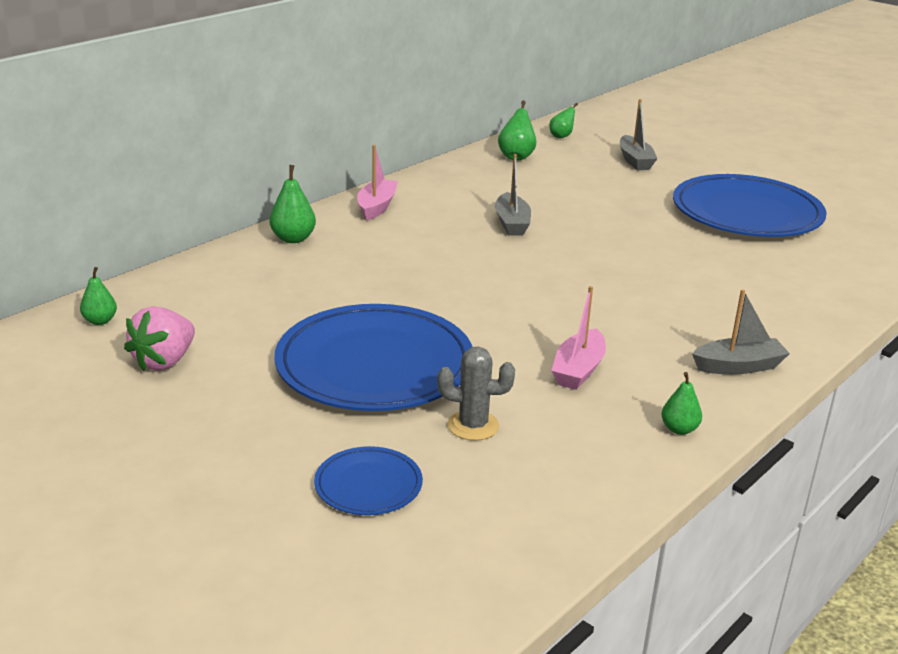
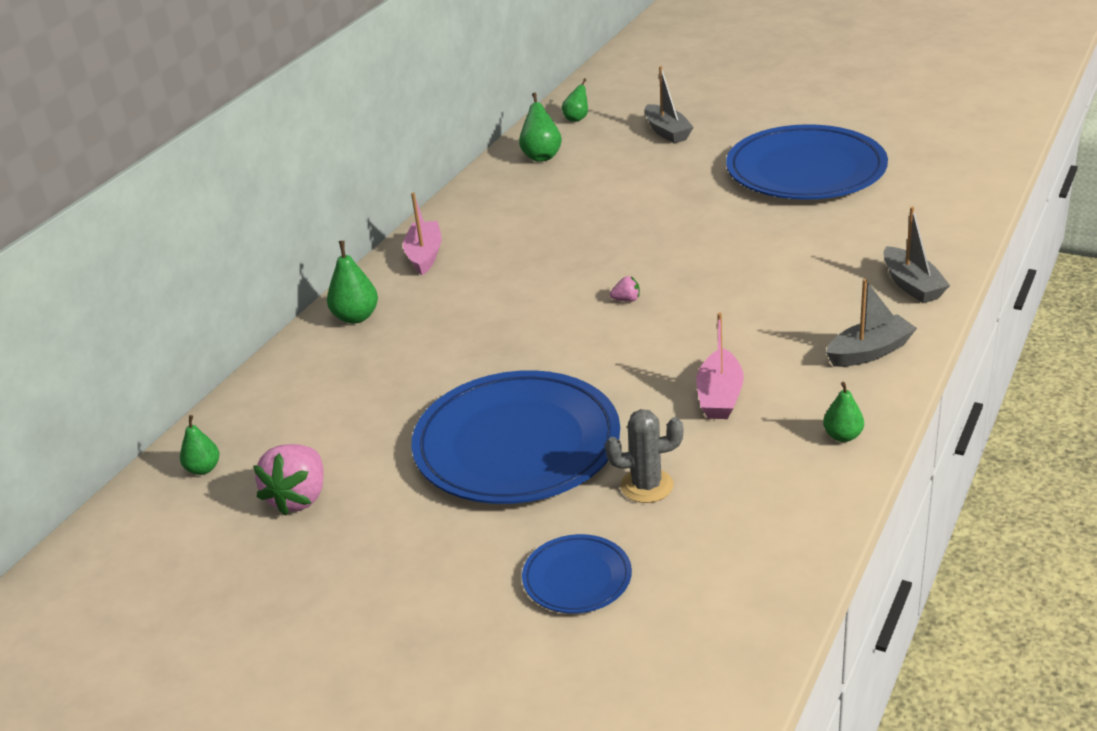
camera: 10 degrees left, 5 degrees up
(511, 223) = (575, 241): grey boat -> grey boat (912, 285)
(533, 276) = (626, 300): none -> pink strawberry

